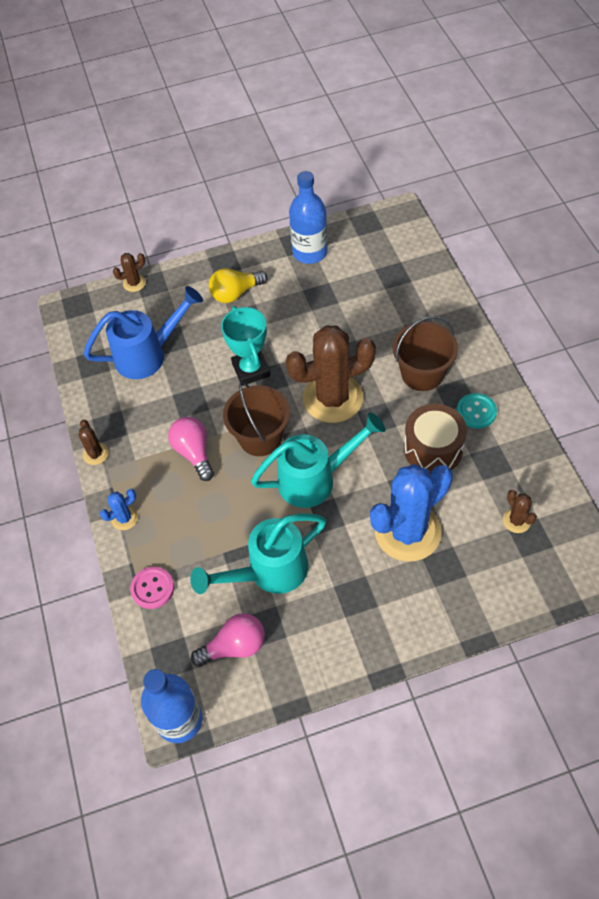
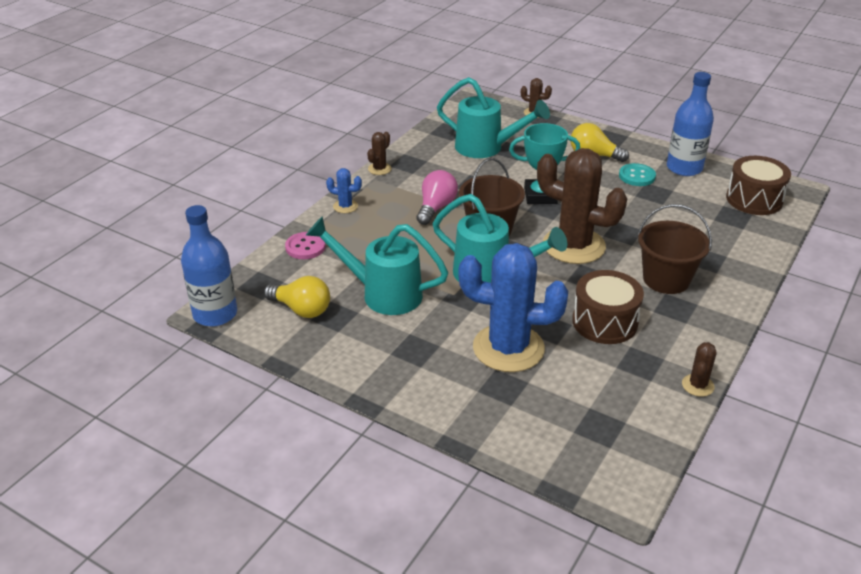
camera: 45 degrees right, 20 degrees down
(149, 354) = (487, 148): blue watering can -> turquoise watering can
(234, 646) = (301, 309): pink light bulb -> yellow light bulb
(251, 370) = (540, 196): turquoise trophy -> turquoise trophy turned 60 degrees clockwise
(386, 246) = (754, 199): none -> brown drum
(476, 412) = (676, 328): turquoise button -> turquoise button (637, 176)
(516, 520) = (604, 409): brown cactus -> brown cactus (697, 385)

